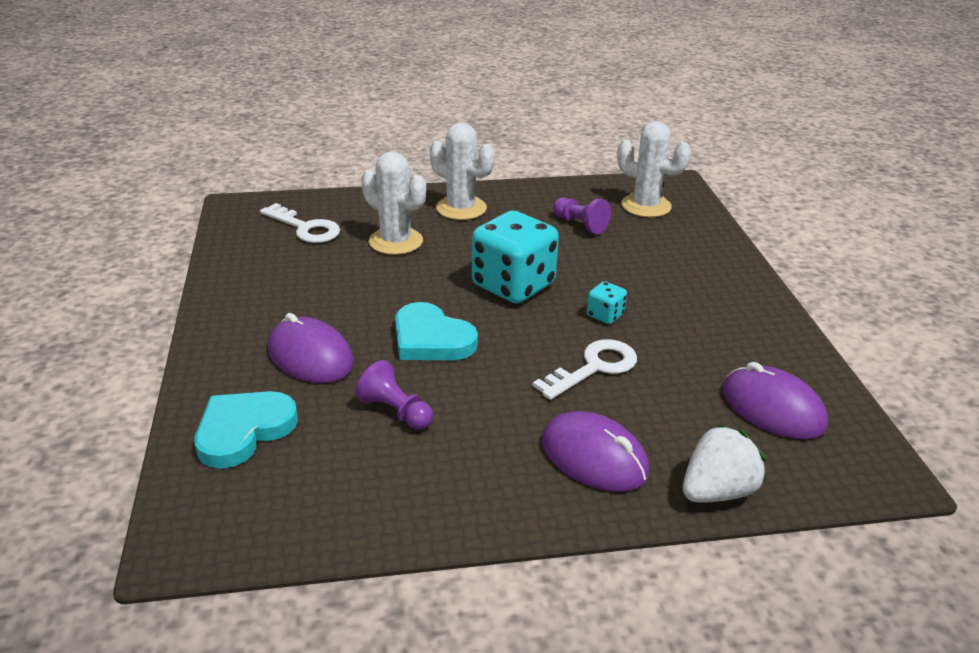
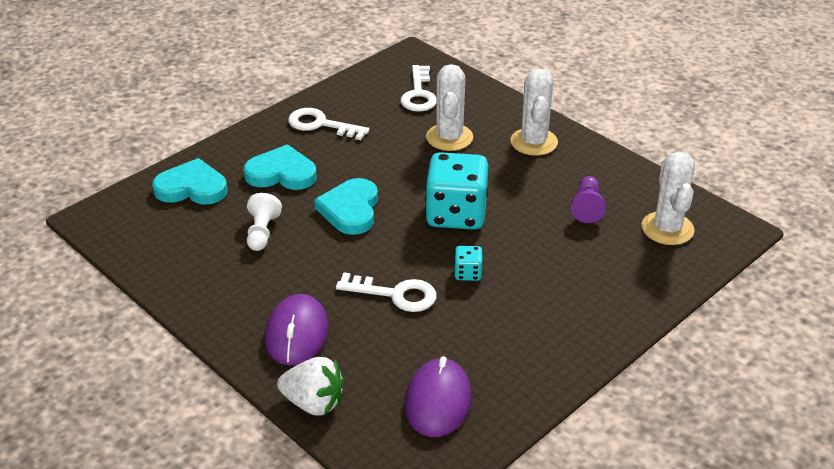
camera: 55 degrees right, 5 degrees up
(265, 298) = (321, 124): none -> white key
(310, 356) = (281, 173): purple mouse -> turquoise heart
(395, 411) = (262, 232): purple pawn -> white pawn

